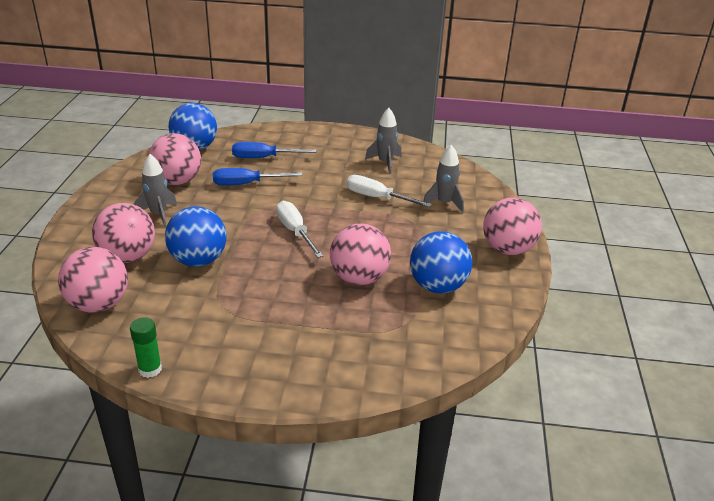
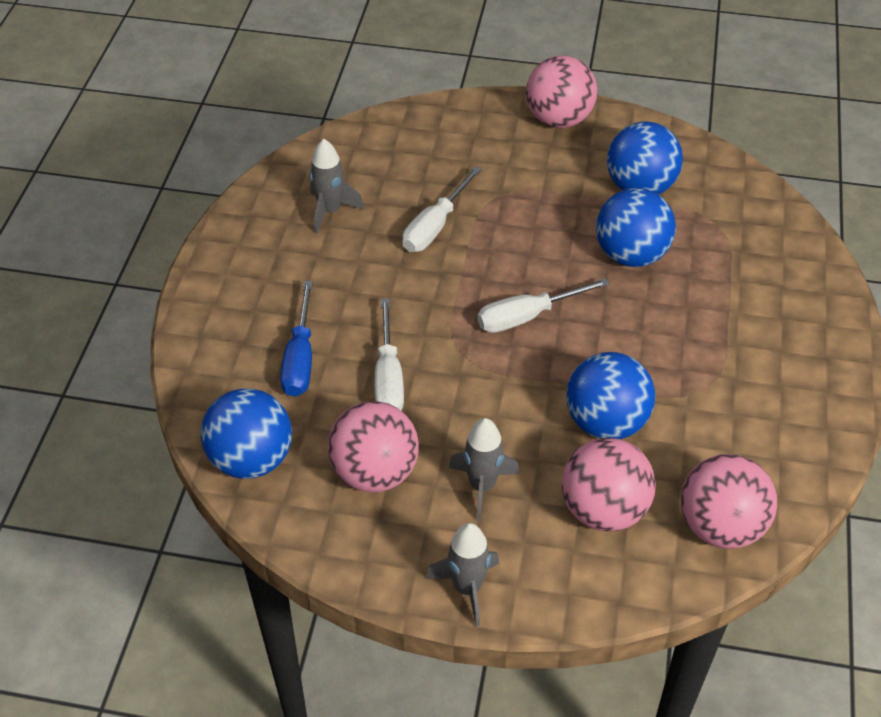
camera: 85 degrees left, 15 degrees up
(150, 369) = (834, 449): green glue stick -> none
(246, 184) = (388, 377): blue screwdriver -> white screwdriver
(359, 278) = (631, 255): pink ball -> blue ball
(444, 203) = (450, 161): grey rocket -> grey rocket (467, 588)

